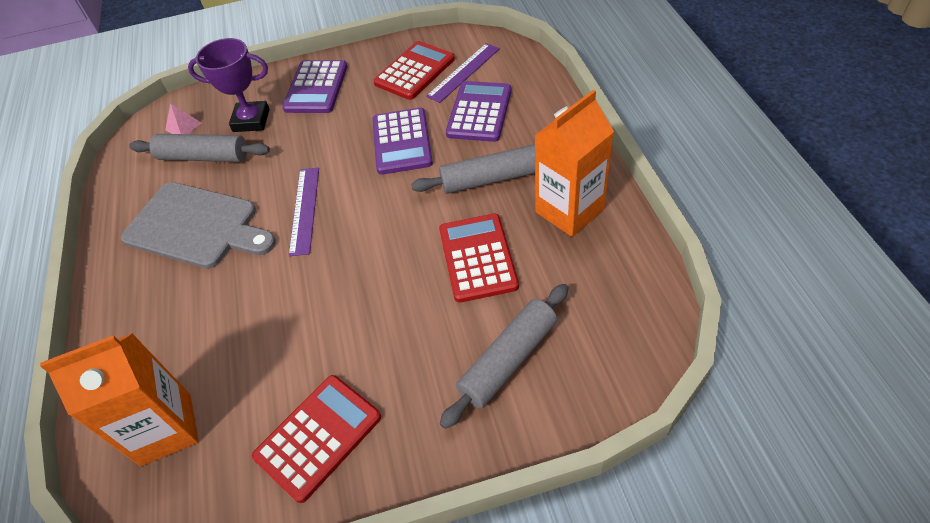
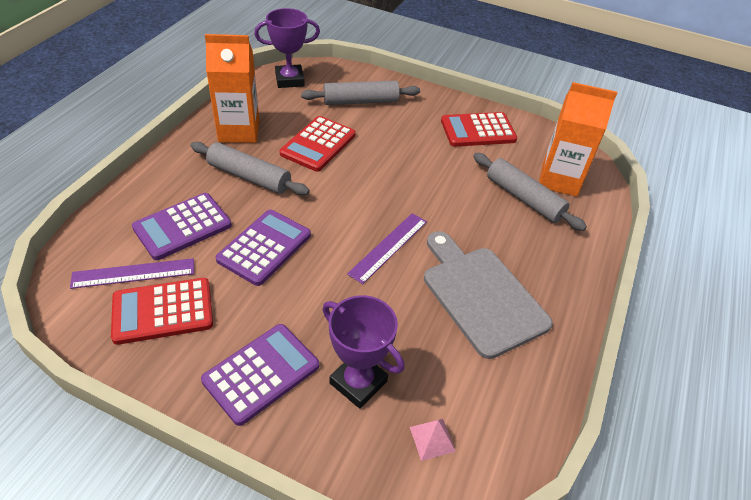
camera: 150 degrees left, 5 degrees down
(203, 157) = (434, 370): grey rolling pin -> grey rolling pin (524, 198)
(630, 321) = (289, 80): none -> purple trophy

